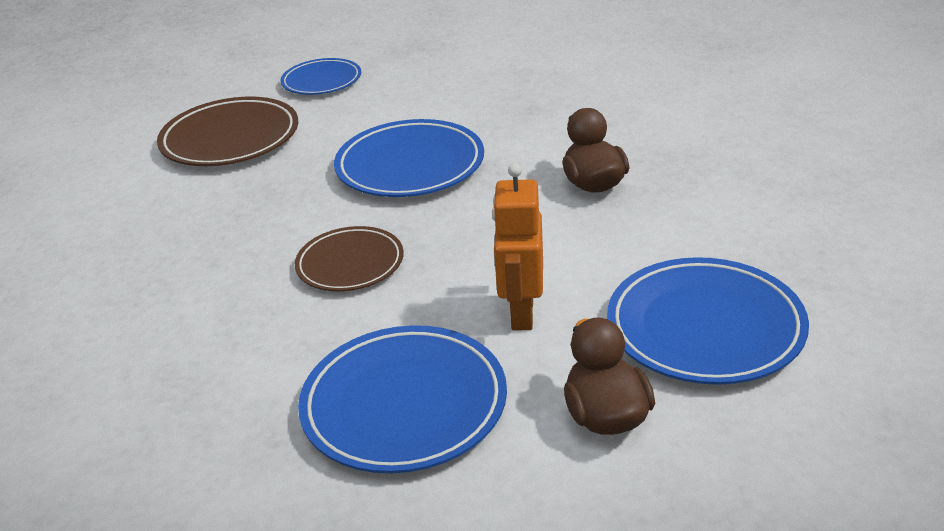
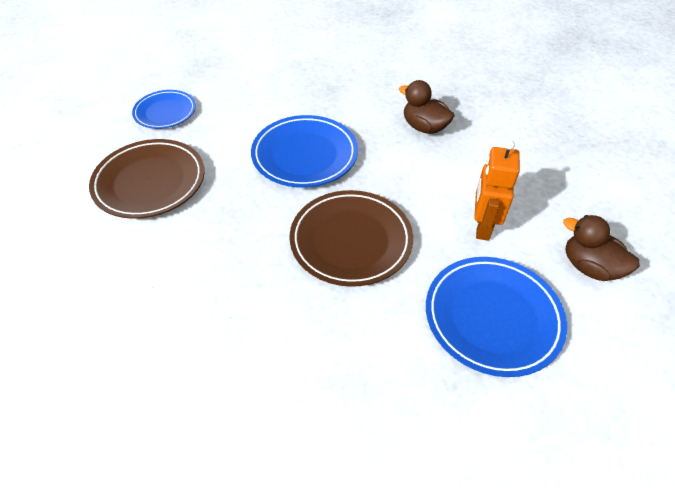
camera: 40 degrees left, 15 degrees up
(350, 264) = (351, 241): brown plate -> brown plate, size x1.58
(521, 313) = (482, 226): orange robot -> orange robot turned 45 degrees clockwise
(705, 328) = (572, 192): blue plate -> none

